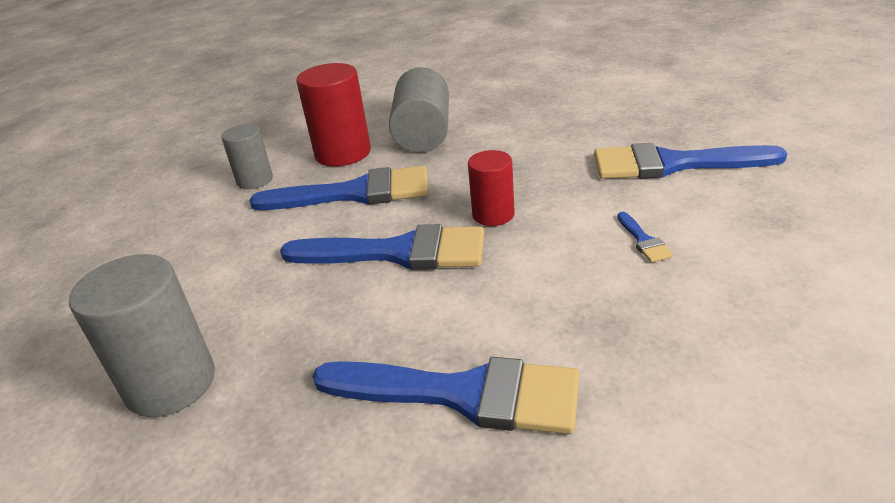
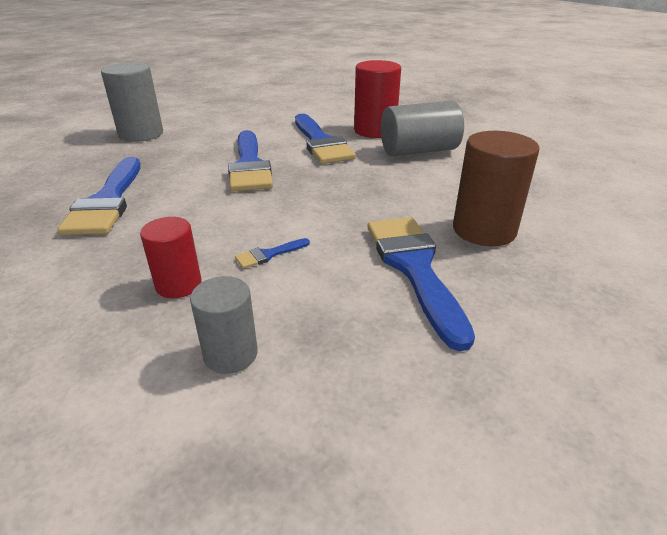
camera: 70 degrees right, 0 degrees up
(255, 180) = (330, 114): grey cylinder -> grey cylinder (230, 354)
(493, 215) = (300, 190): red cylinder -> red cylinder (178, 285)
(611, 126) = (484, 230): none -> brown cylinder

